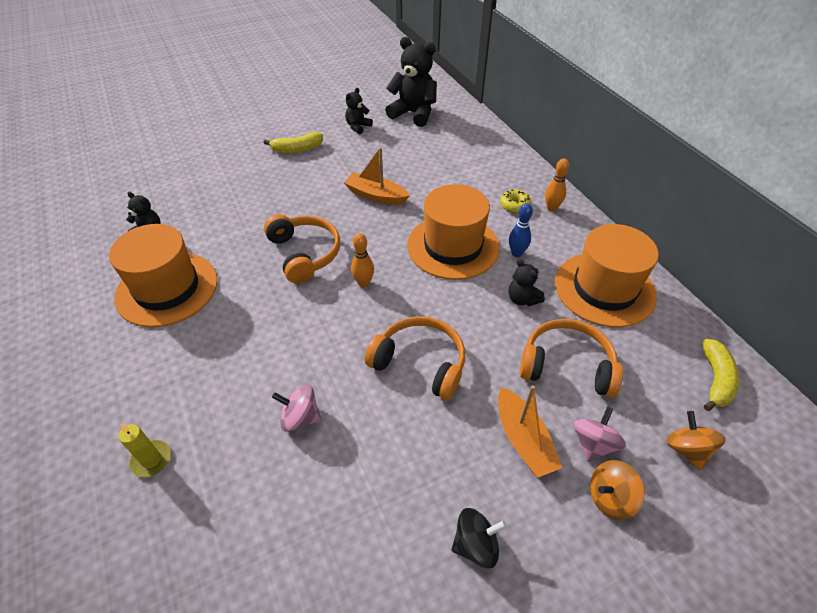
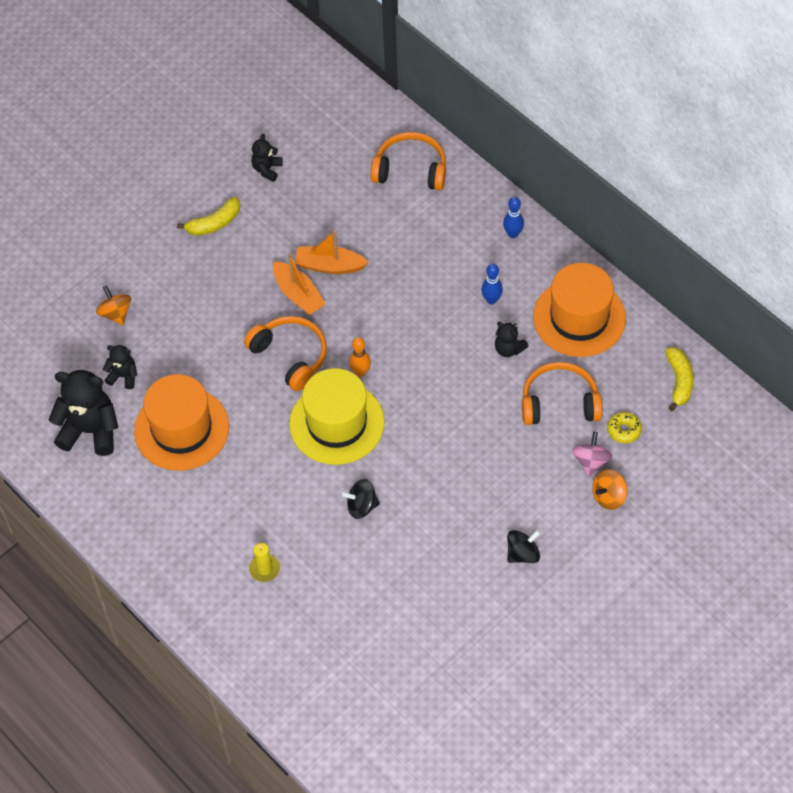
camera: 15 degrees left, 10 degrees up
(300, 417) = (361, 506): pink spinning top -> black spinning top
(317, 322) = (337, 423): none -> yellow hat
(413, 113) = (323, 130): black teddy bear -> black teddy bear (90, 430)
(420, 363) = (439, 434): orange headphones -> orange headphones (410, 169)
(453, 246) = (429, 308): orange hat -> none
(514, 205) = (475, 240): yellow donut -> yellow donut (624, 430)
(523, 440) = (538, 473): orange boat -> orange boat (298, 294)
(551, 208) = (513, 234): orange bowling pin -> blue bowling pin
(687, 449) = (660, 445): orange spinning top -> orange spinning top (116, 313)

